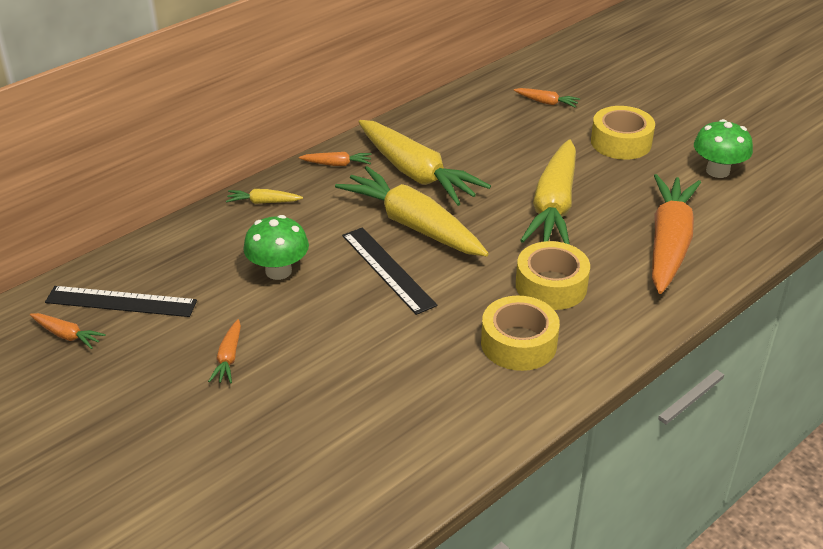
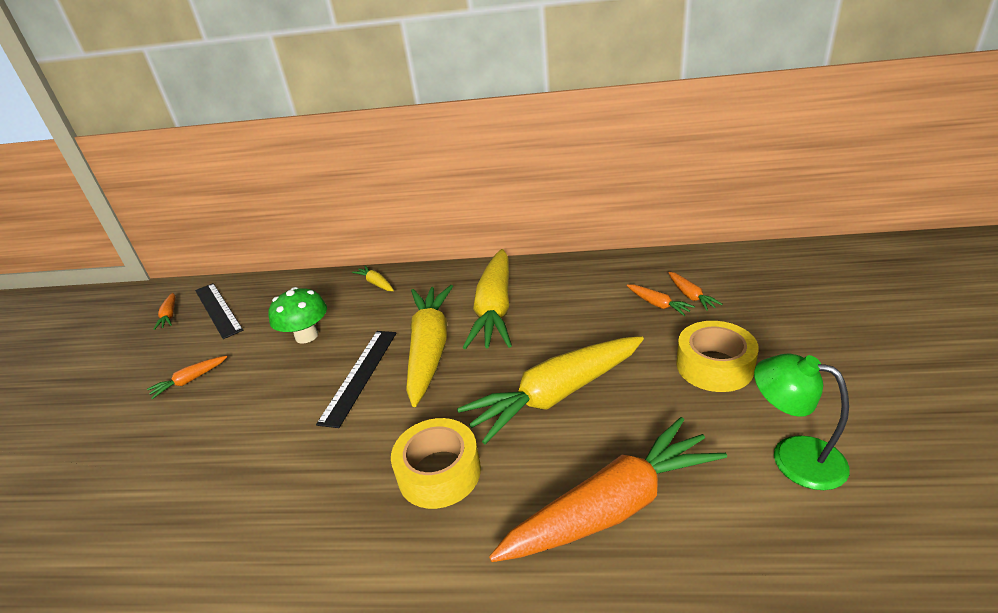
camera: 50 degrees right, 5 degrees down
(337, 164) = (456, 277): orange carrot -> orange carrot (658, 304)
(518, 343) = (332, 510): yellow tape -> none
(717, 171) = (793, 456): green mushroom -> green lamp

